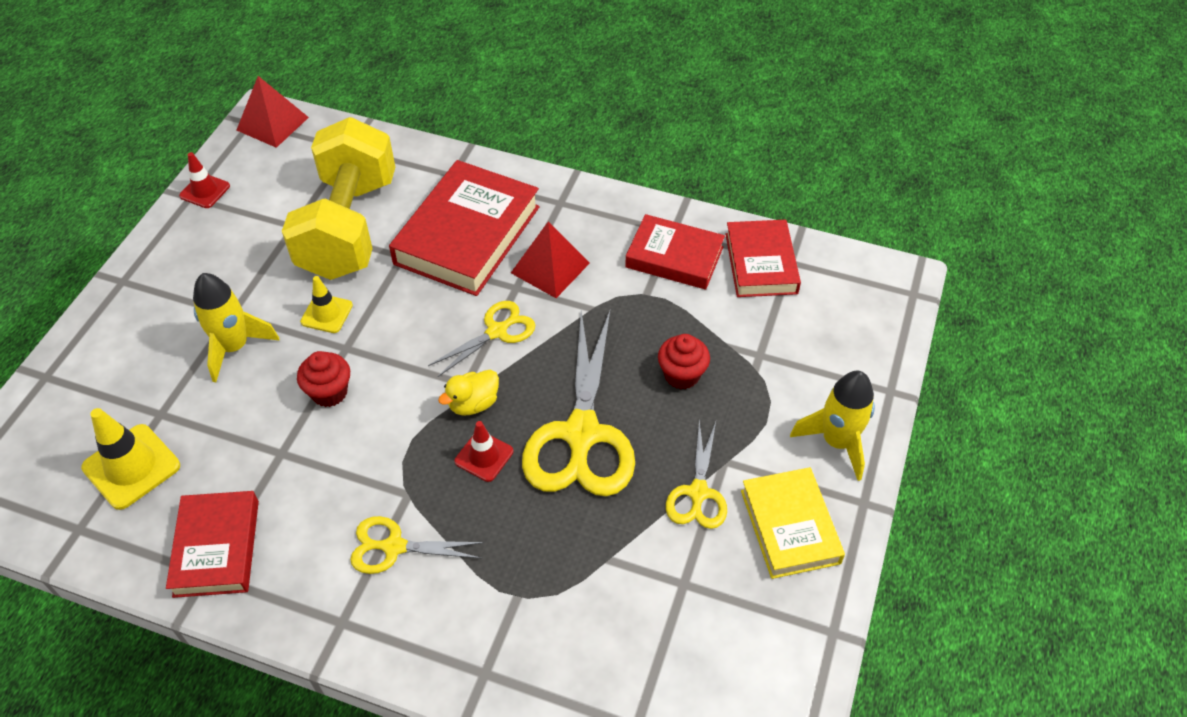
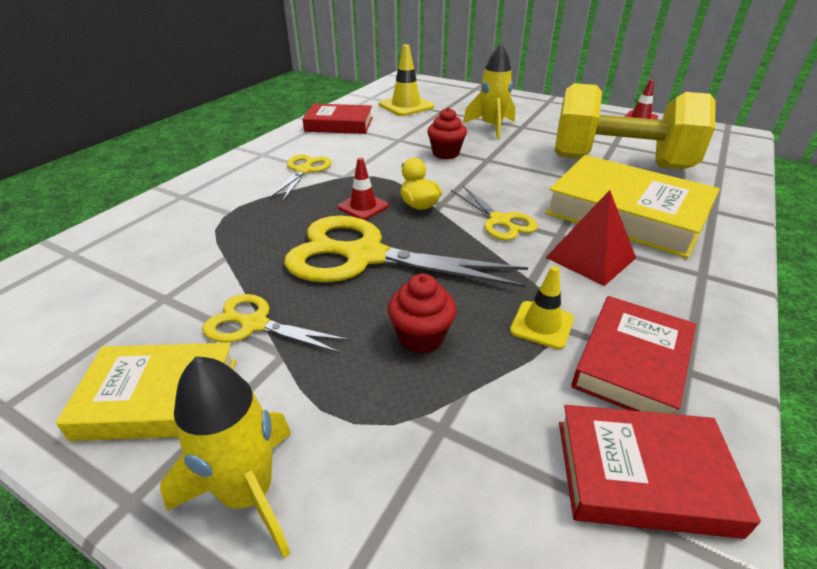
camera: 100 degrees right, 15 degrees down
(272, 123) = (732, 137): red pyramid -> none
(327, 313) = (522, 153): yellow traffic cone -> yellow traffic cone (542, 325)
(467, 235) = (626, 213): red book -> yellow book

